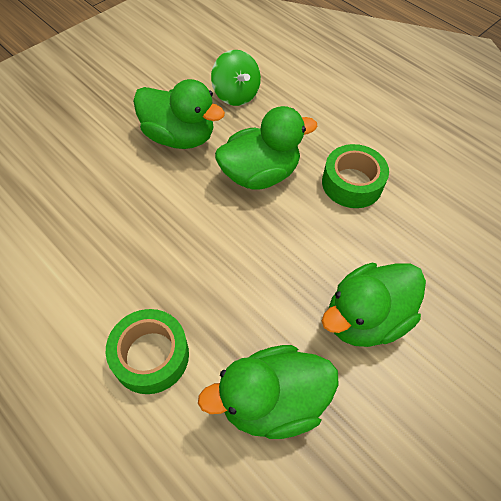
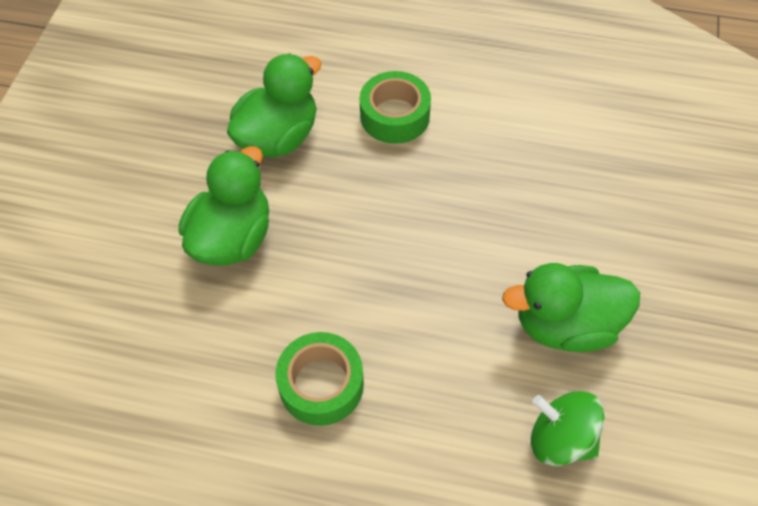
camera: 150 degrees right, 0 degrees up
(260, 174) = (434, 331): green duck -> none

